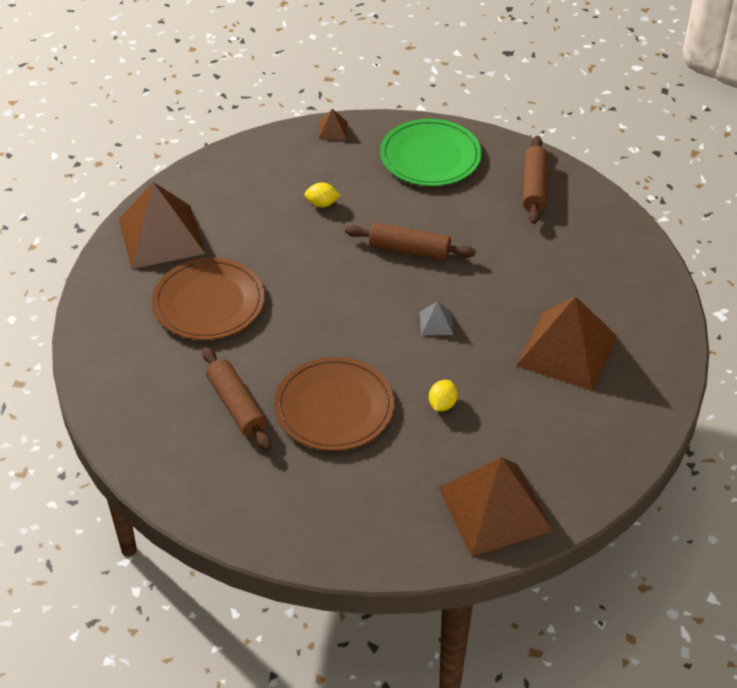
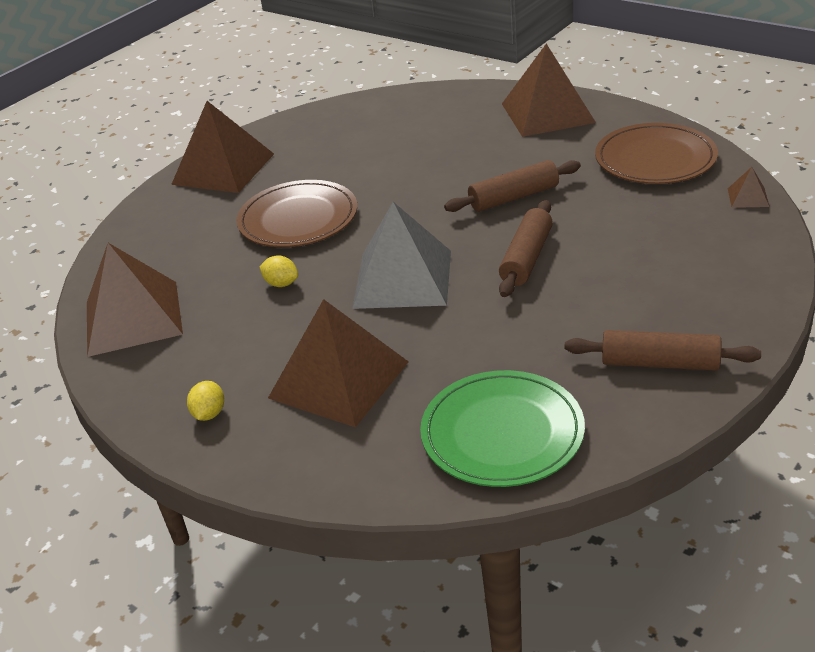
camera: 100 degrees right, 10 degrees down
(208, 303) = (451, 144): brown plate -> brown plate (655, 159)
(222, 490) = (223, 169): none -> brown pyramid
(236, 406) = (316, 168): brown rolling pin -> brown rolling pin (513, 197)
(322, 204) = (605, 197): yellow lemon -> yellow lemon (209, 414)
(430, 156) = (711, 271): green plate -> green plate (502, 433)
(436, 323) = (402, 279): grey pyramid -> grey pyramid, size x2.44

